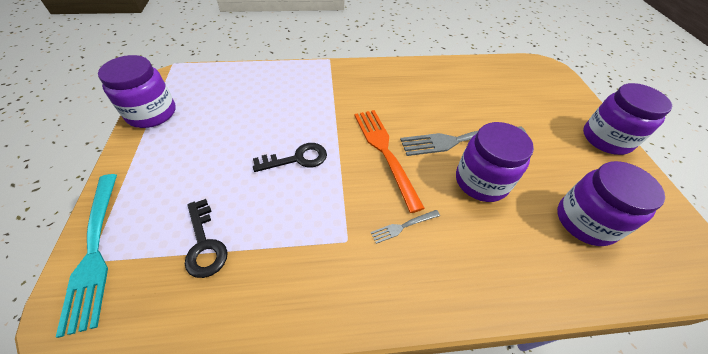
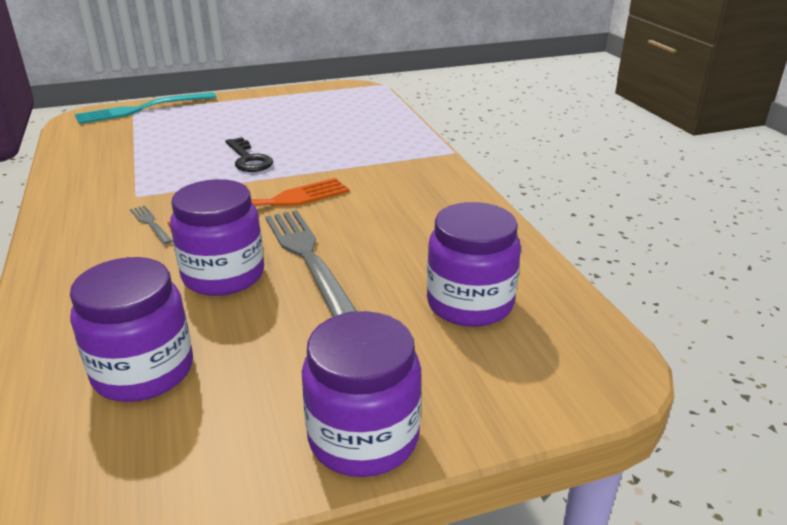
camera: 80 degrees right, 20 degrees down
(152, 113) = (299, 92): purple jar -> purple jar (470, 303)
(204, 244) = (142, 140): black key -> none

